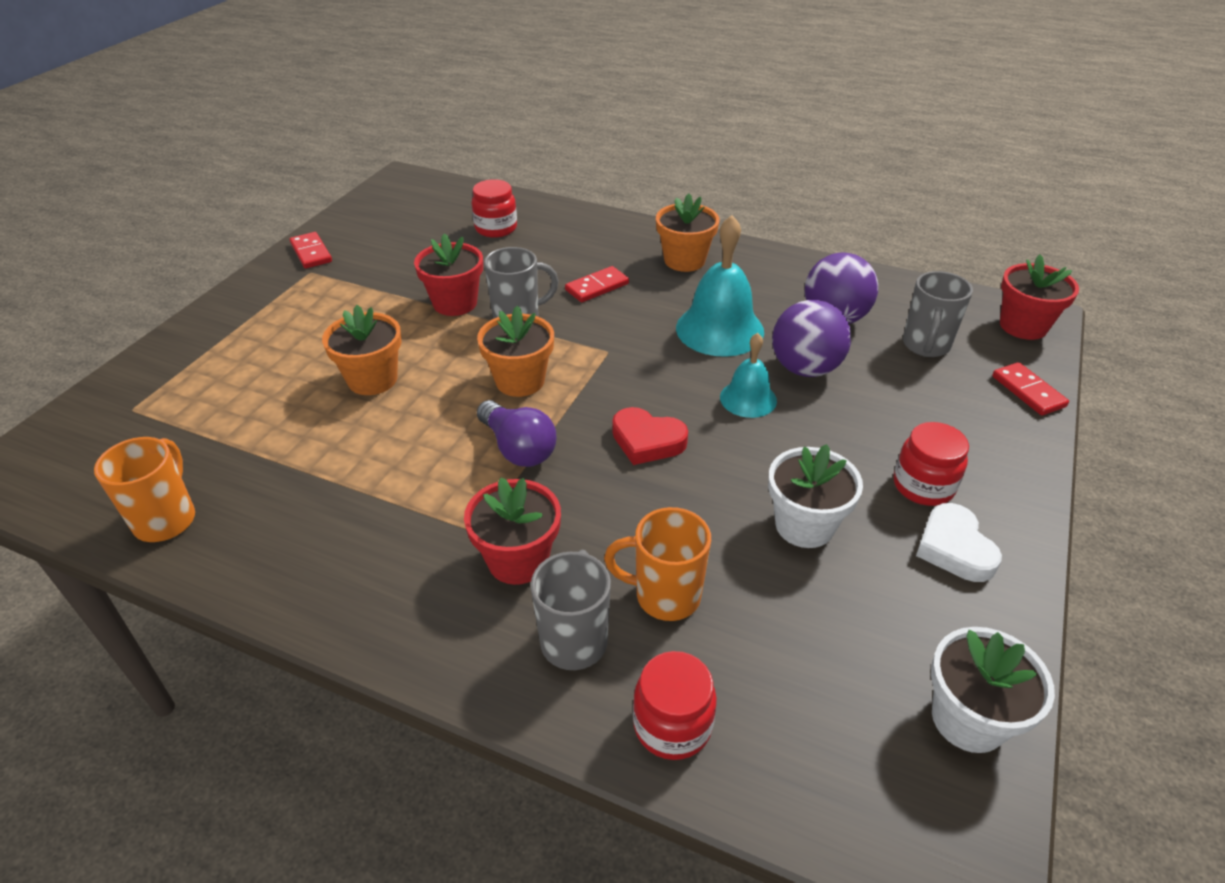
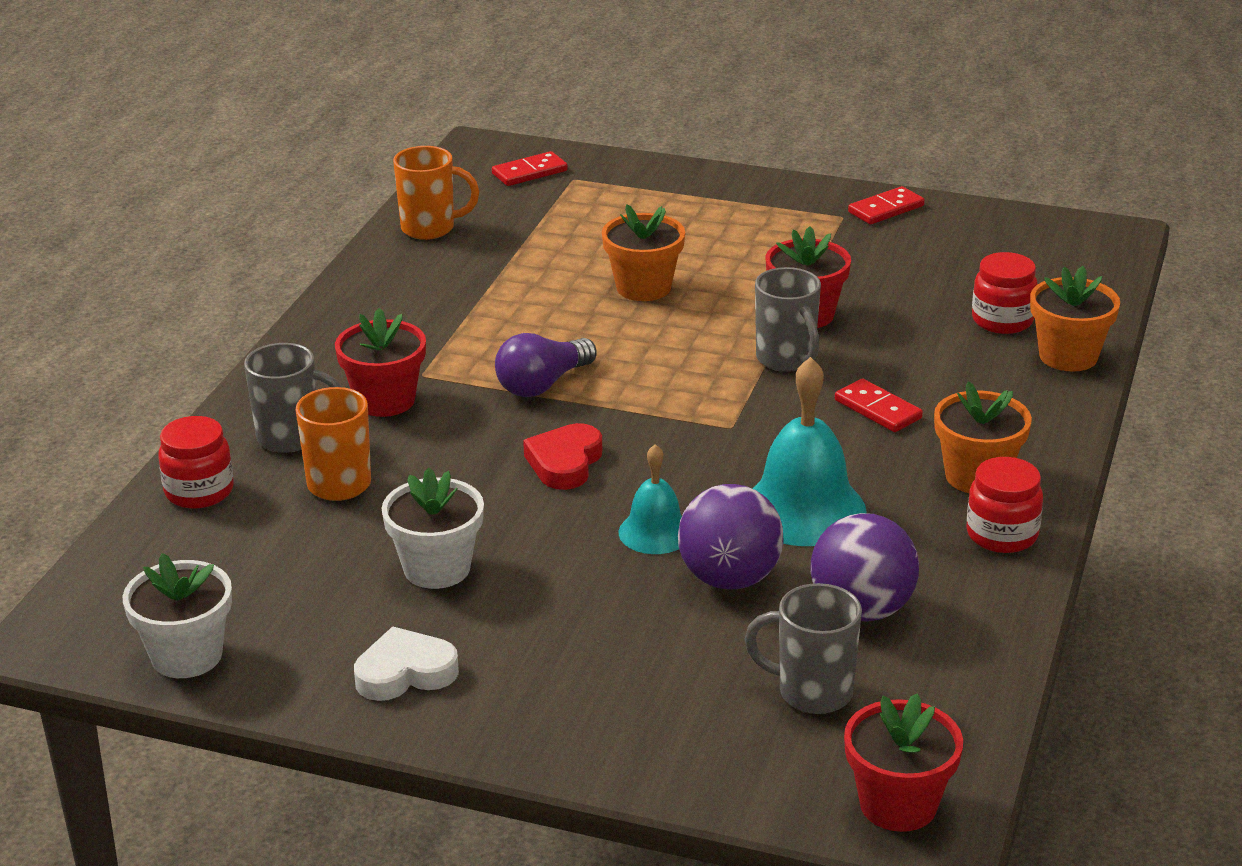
camera: 85 degrees right, 10 degrees down
(520, 381) = (659, 374): orange flower pot -> orange flower pot (1068, 356)
(923, 486) = (506, 660): red jar -> red jar (1002, 535)
(1028, 391) = (718, 781): red domino -> red domino (529, 172)

